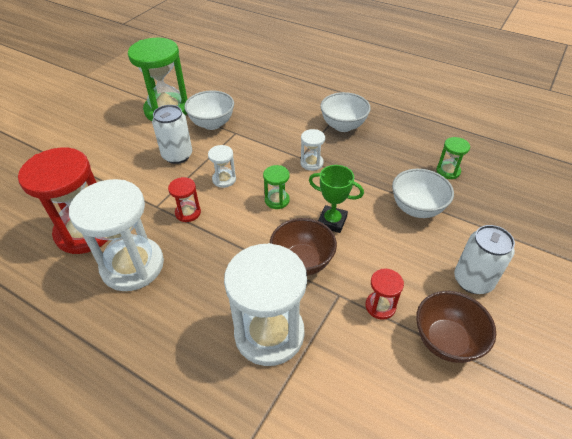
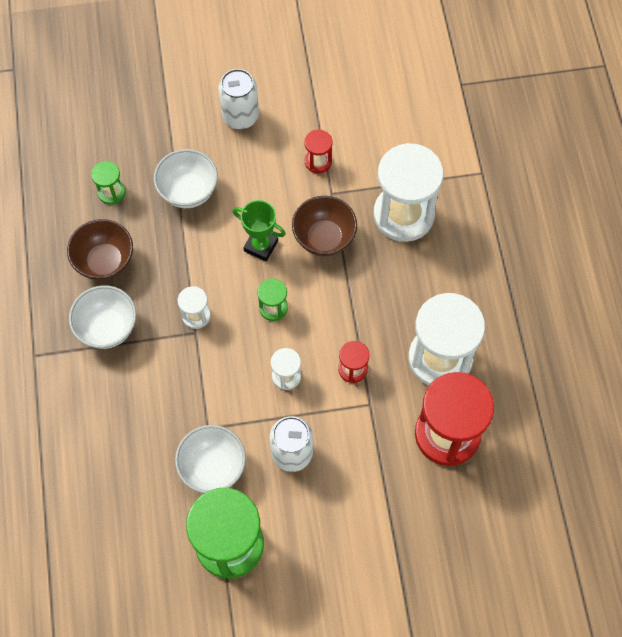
camera: 130 degrees left, 20 degrees up
(332, 221) = (261, 246): green trophy -> green trophy turned 45 degrees counterclockwise
(446, 341) = (311, 109): brown bowl -> brown bowl (105, 261)

